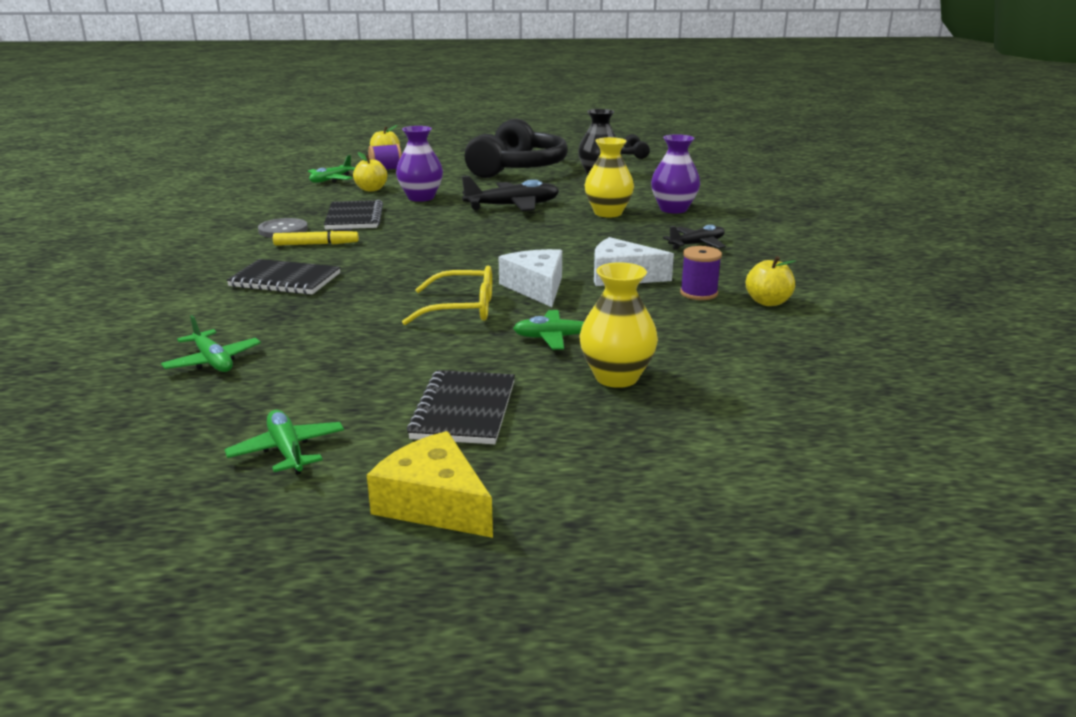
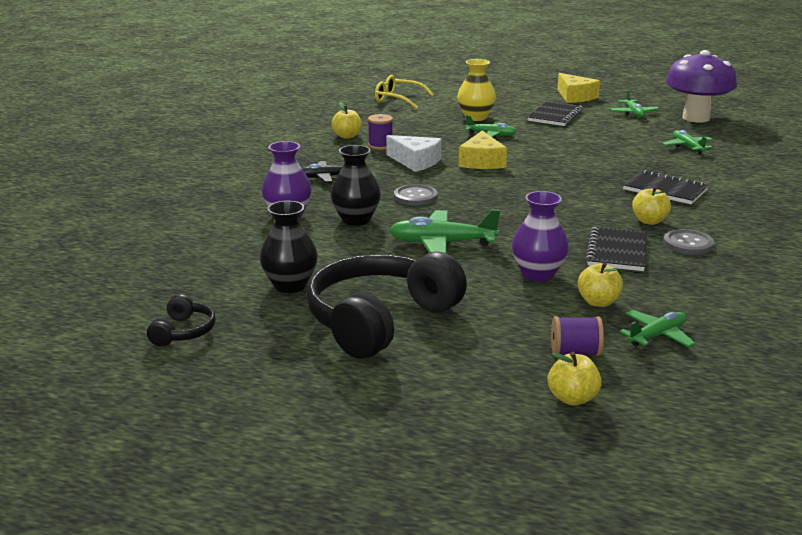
camera: 160 degrees left, 0 degrees up
(141, 458) = (696, 118): none -> purple mushroom
(316, 244) = (649, 221): yellow marker -> yellow apple
(462, 309) = (538, 155): yellow glasses -> yellow glasses (397, 99)
(513, 206) = (442, 243): black plane -> green plane
(536, 288) = (482, 161): white cheese -> yellow cheese
(576, 237) = (415, 197): none -> grey button
(608, 213) = (356, 220): yellow vase -> black vase

